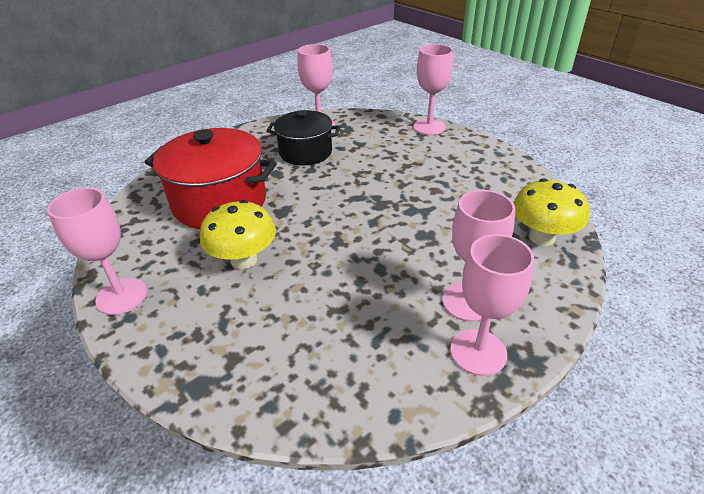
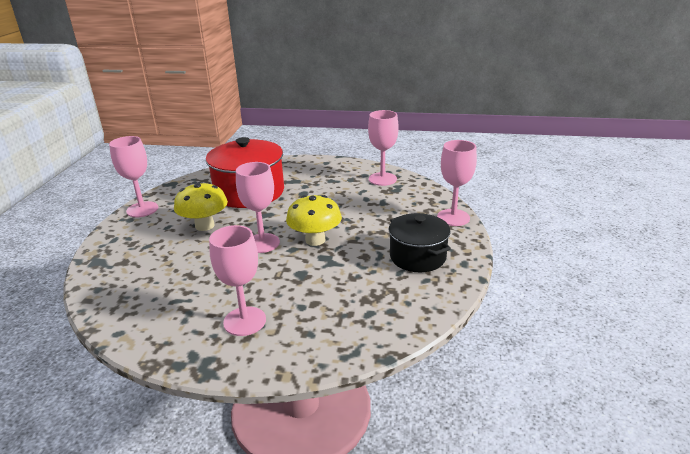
camera: 50 degrees right, 10 degrees down
(305, 152) = (341, 190): black pot -> black pot (417, 257)
(478, 352) = (197, 344): pink goblet -> pink goblet (262, 243)
(541, 237) = (363, 328): yellow mushroom -> yellow mushroom (315, 240)

